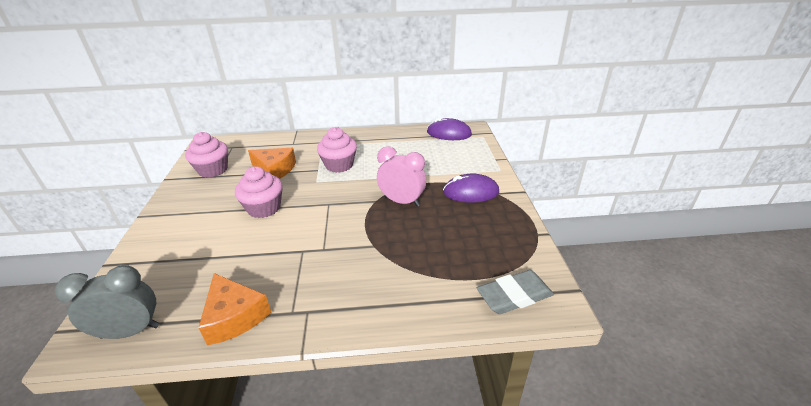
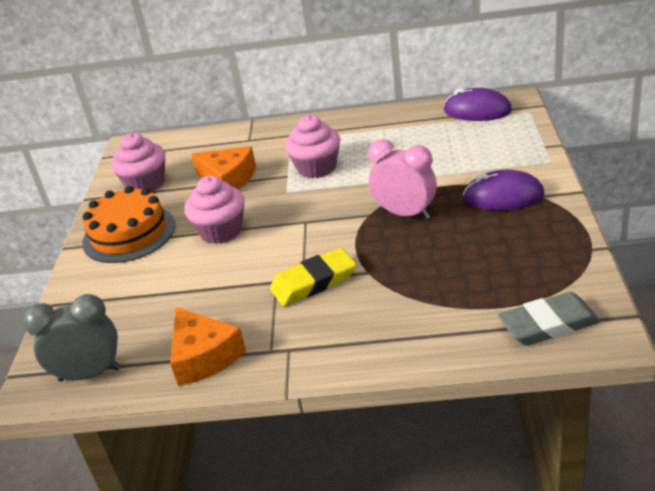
camera: 10 degrees right, 0 degrees up
(192, 207) = (129, 233): none -> orange cake
(331, 252) = (313, 282): none -> yellow eraser

